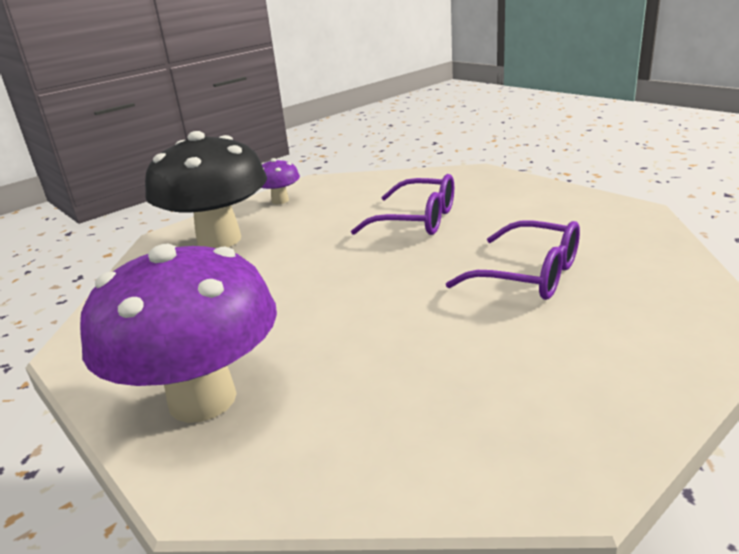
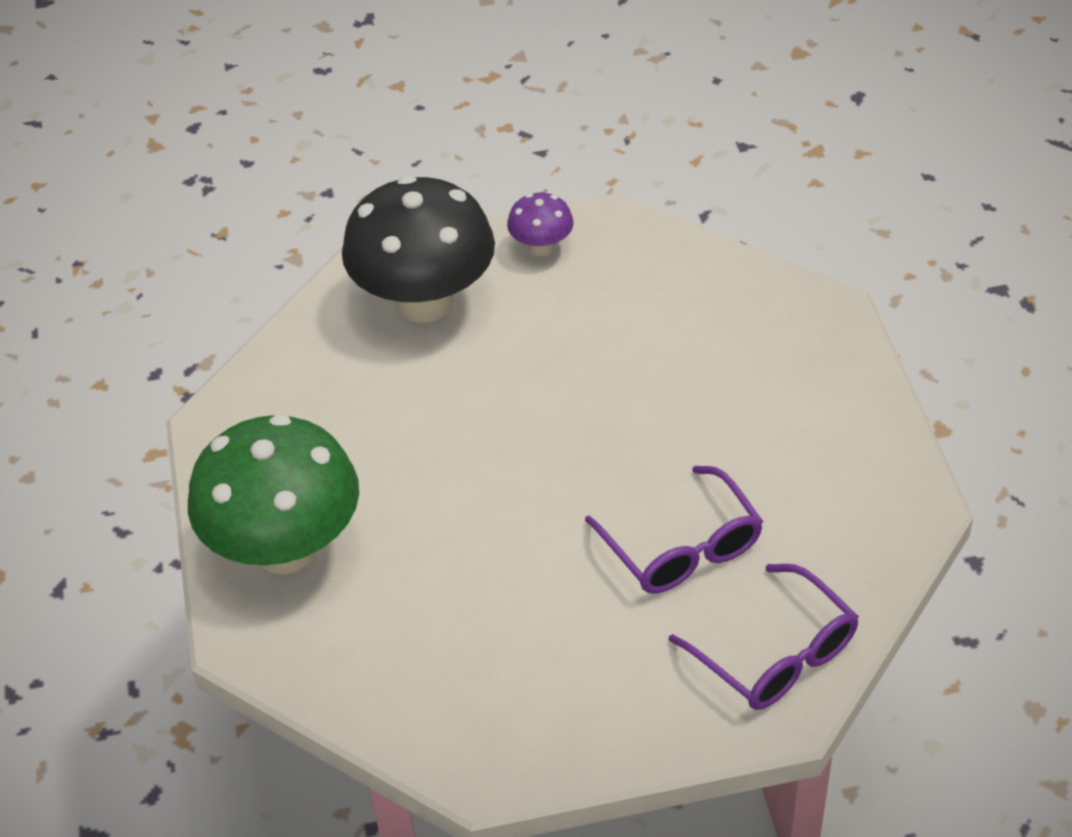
camera: 30 degrees right, 20 degrees up
(202, 399) = (285, 548): purple mushroom -> green mushroom
(418, 220) = (661, 383): purple glasses -> purple glasses (776, 655)

